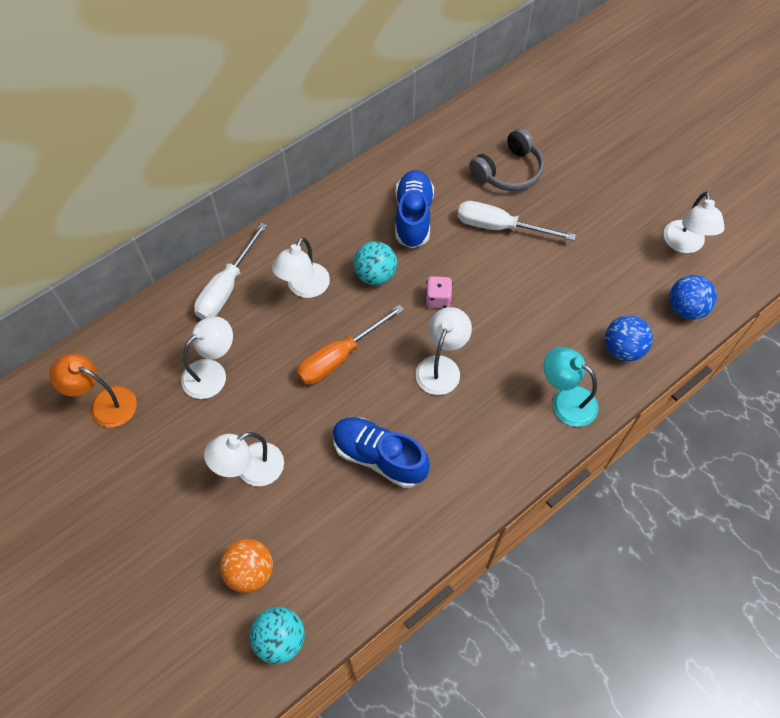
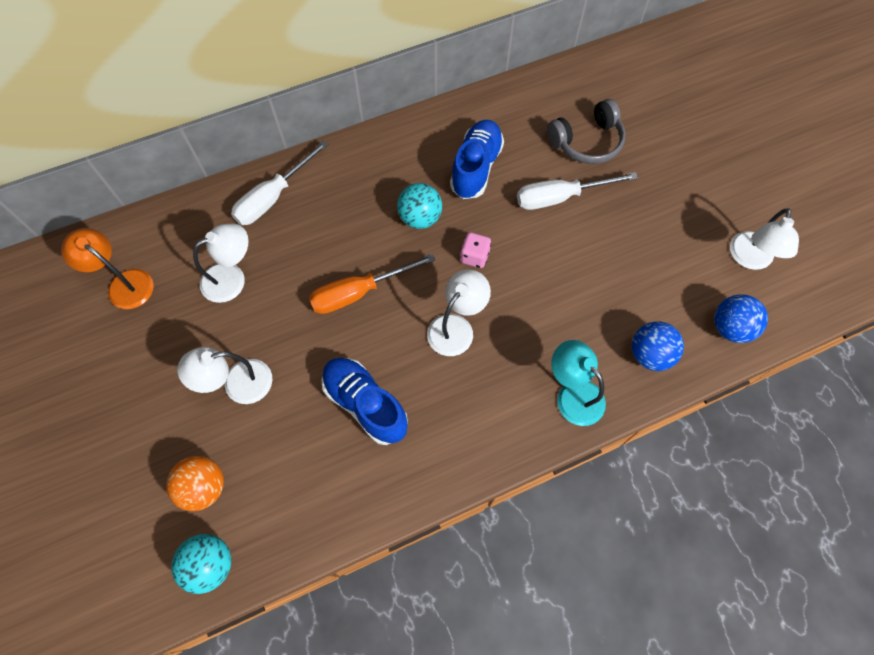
camera: 15 degrees right, 5 degrees up
(304, 288) = (346, 215): white lamp -> none
(499, 227) = (560, 197): white screwdriver -> white screwdriver turned 45 degrees counterclockwise

